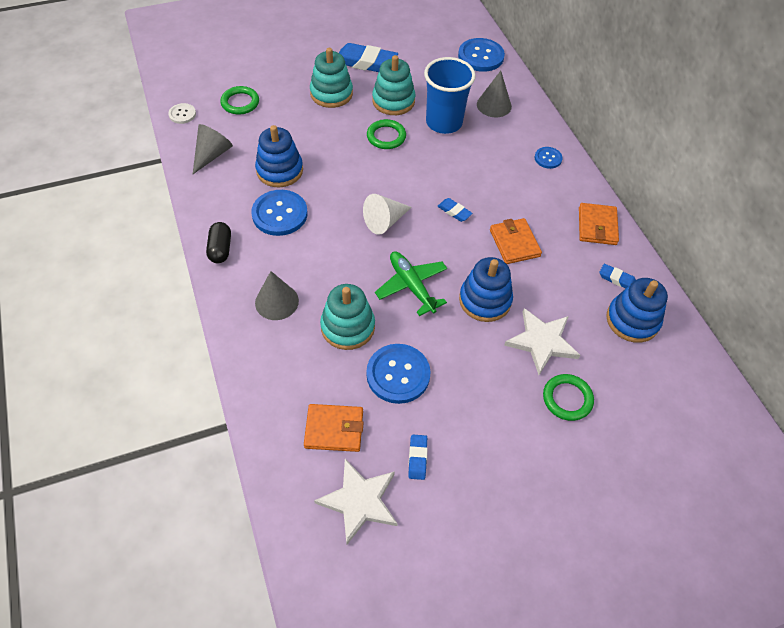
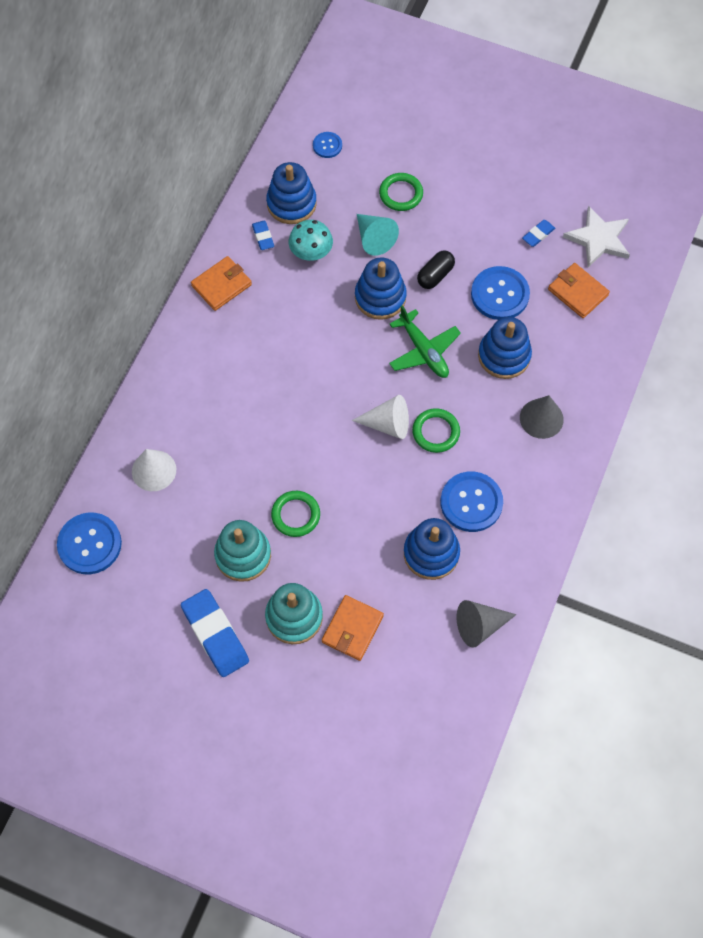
camera: 135 degrees left, 10 degrees up
(182, 114) = (470, 711): white button -> none
(220, 249) = (550, 505): black capsule -> black capsule (435, 275)
(240, 103) = (397, 680): green ring -> green ring (436, 432)
(348, 327) = (504, 356): turquoise stacking toy -> blue stacking toy
(411, 286) = (424, 351): green plane -> green plane turned 45 degrees counterclockwise
(444, 122) = (224, 488): blue cup -> none
(454, 211) = (320, 387): blue eraser -> none
(494, 105) = (154, 470): grey cone -> white cone
(514, 243) = (304, 322): orange wallet -> orange wallet (352, 629)
(542, 342) = (374, 239): white star -> turquoise cone
(548, 158) = (179, 374): blue button -> blue button (327, 145)
(571, 294) = (311, 252): none -> turquoise mushroom

